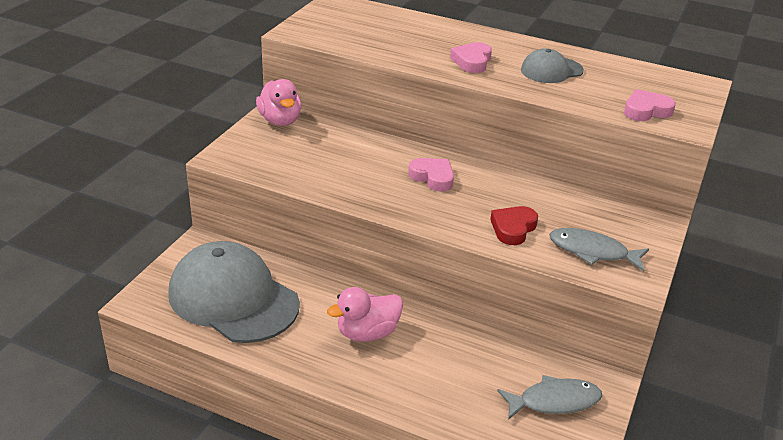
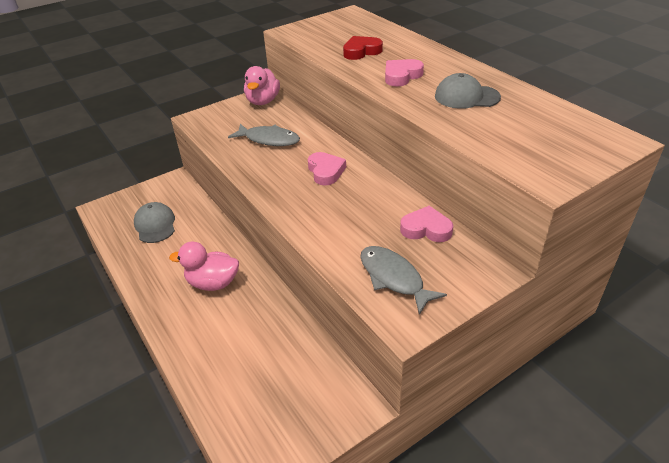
camera: 35 degrees right, 5 degrees up
(233, 298) = (155, 225): grey cap -> grey cap, size x0.50
(513, 228) = (344, 234): red heart -> red heart (361, 51)
(554, 401) = (296, 402): grey fish -> grey fish (269, 140)
(646, 110) = (521, 153): pink heart -> pink heart (426, 229)

